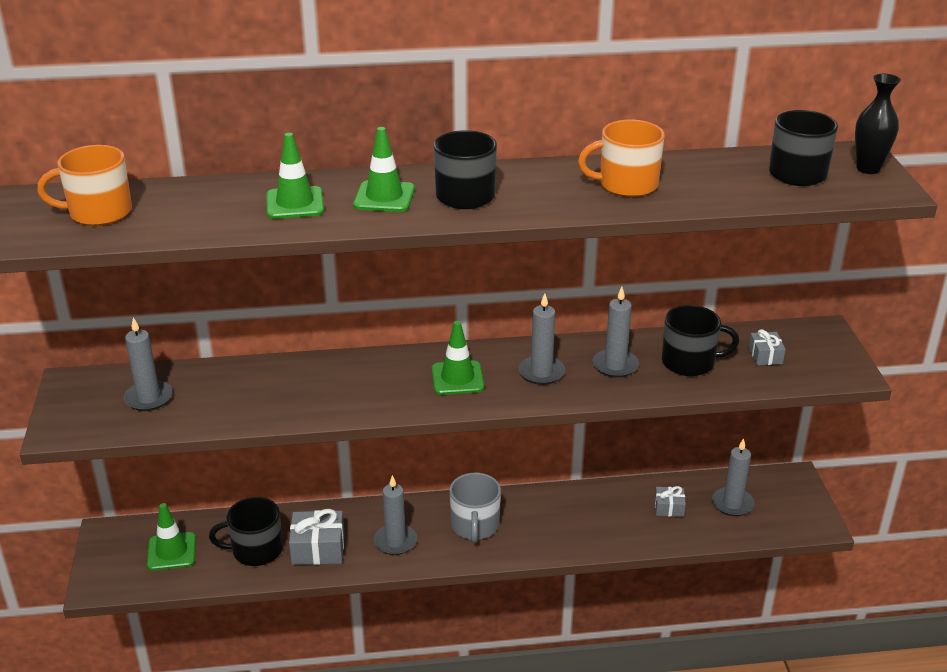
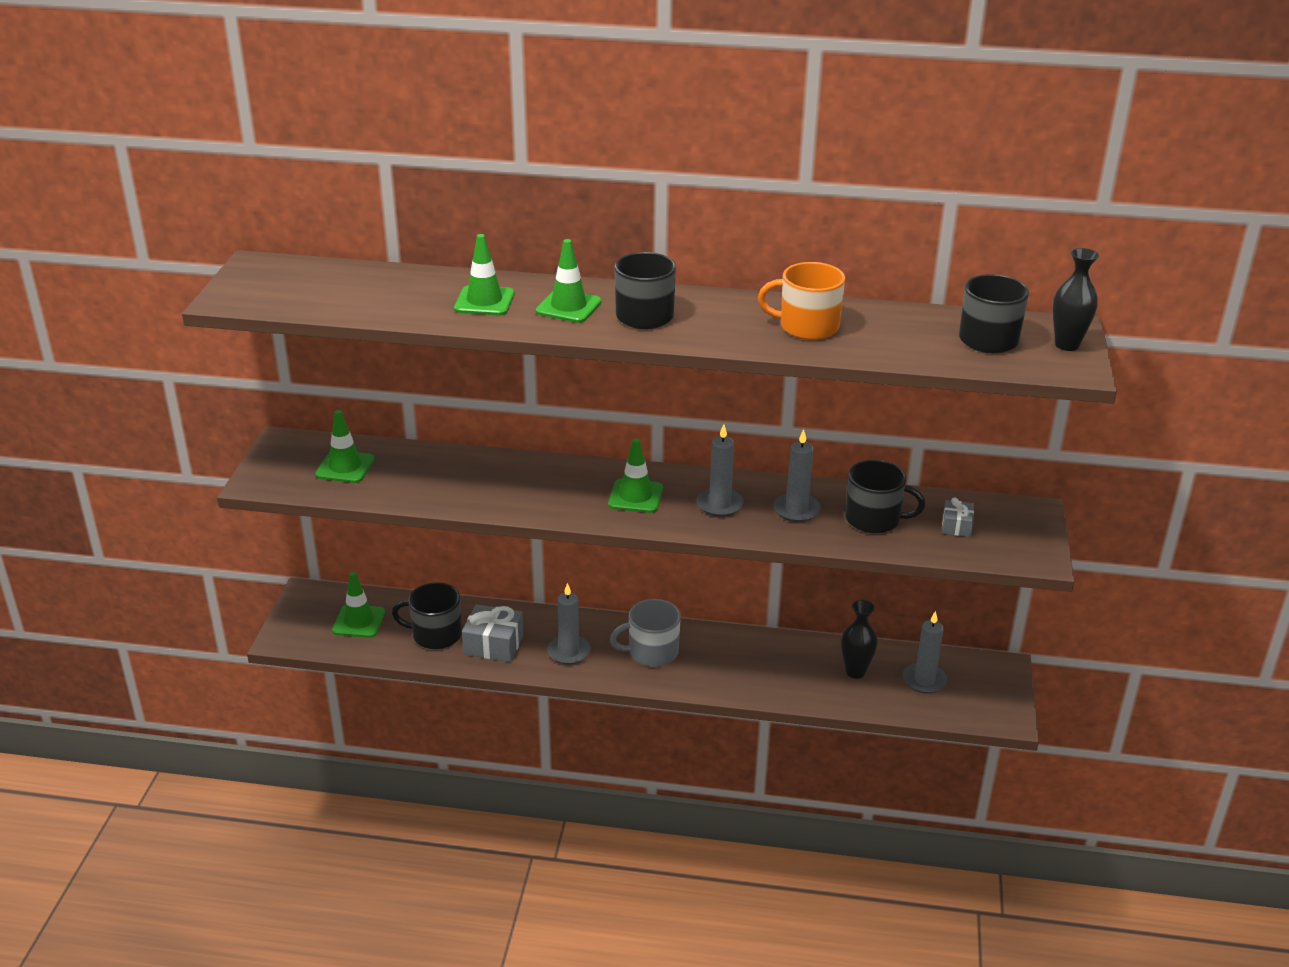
camera: 15 degrees right, 0 degrees up
(98, 212) = (309, 285): orange mug -> none
(148, 398) = (345, 467): grey candle -> green traffic cone
(475, 526) = (651, 652): grey mug -> grey mug turned 60 degrees clockwise
(669, 508) = (855, 672): grey gift -> black vase

